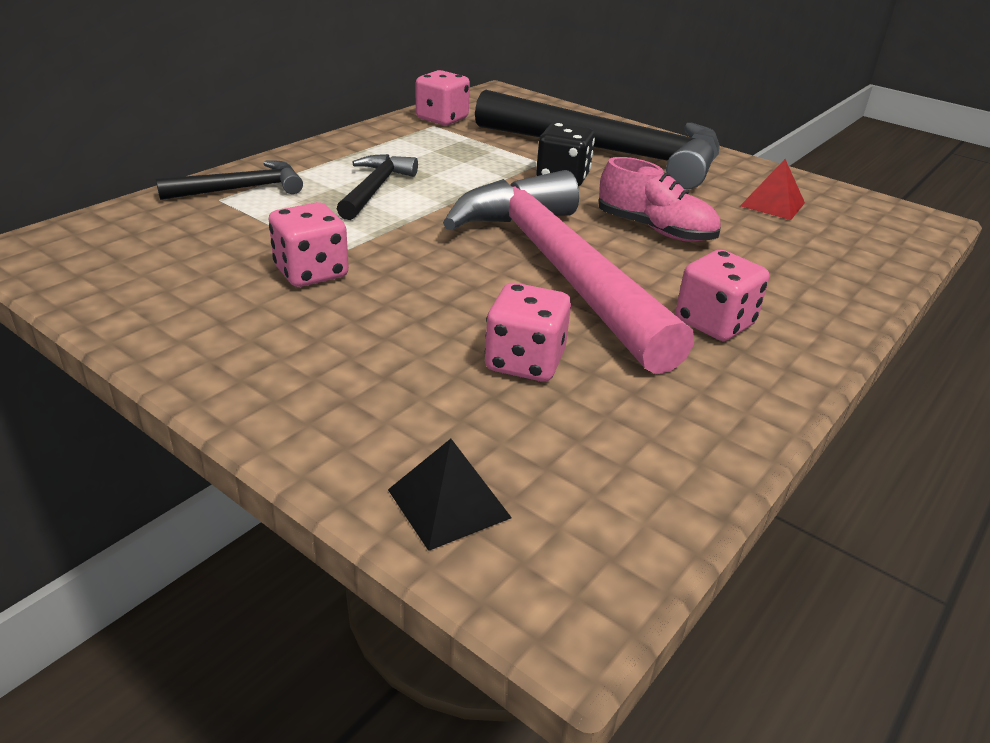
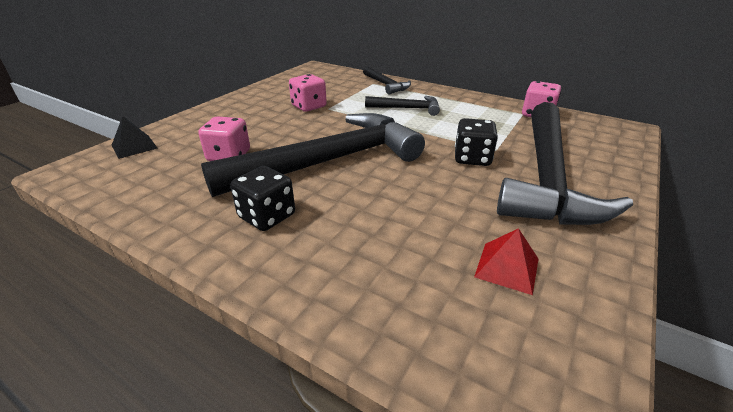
camera: 85 degrees right, 0 degrees up
(559, 269) = (329, 161): pink hammer -> black hammer
(655, 230) = (404, 196): pink shoe -> none
(714, 323) = (267, 216): pink dice -> black dice

